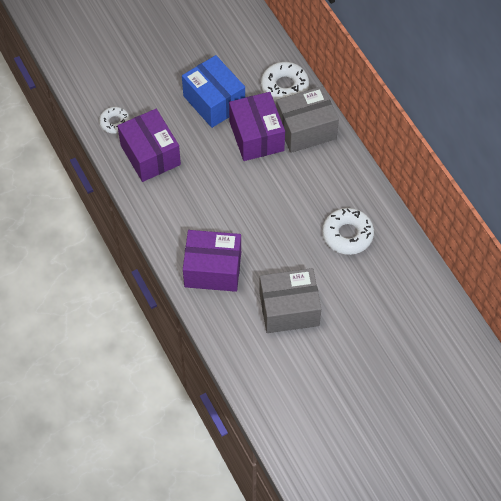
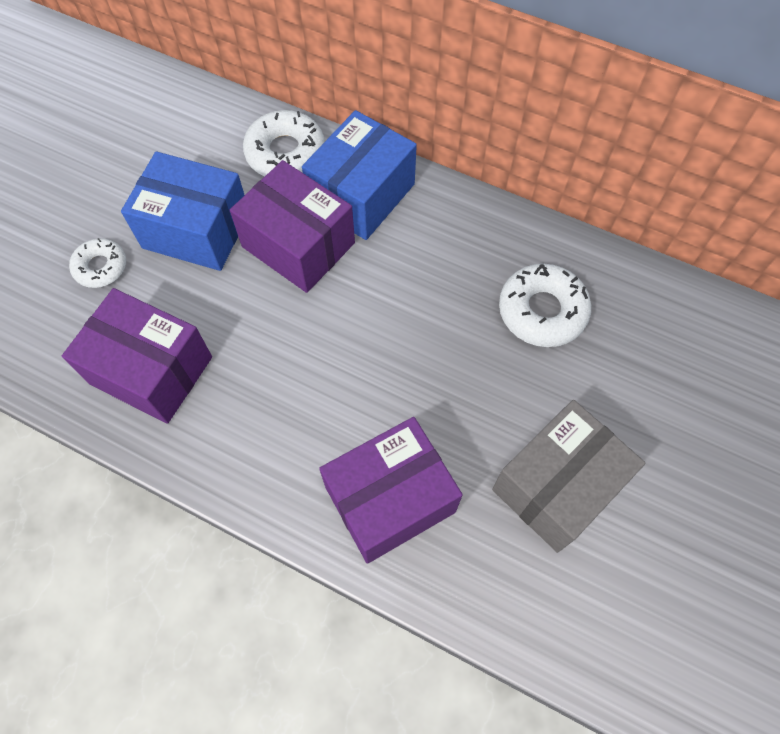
camera: 35 degrees left, 5 degrees up
(115, 122) = (55, 352): white donut -> white donut (100, 267)
(306, 129) = (361, 195): grey box -> blue box

